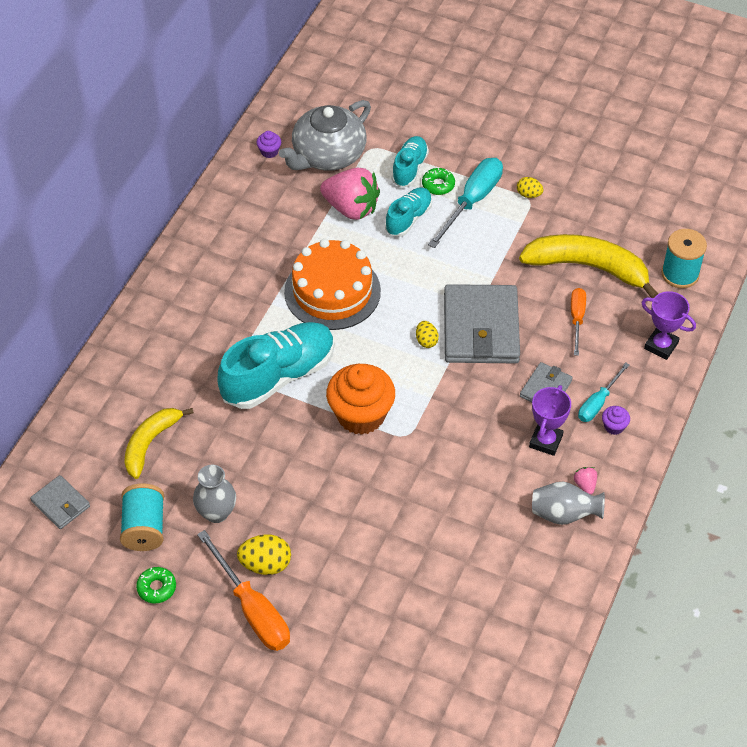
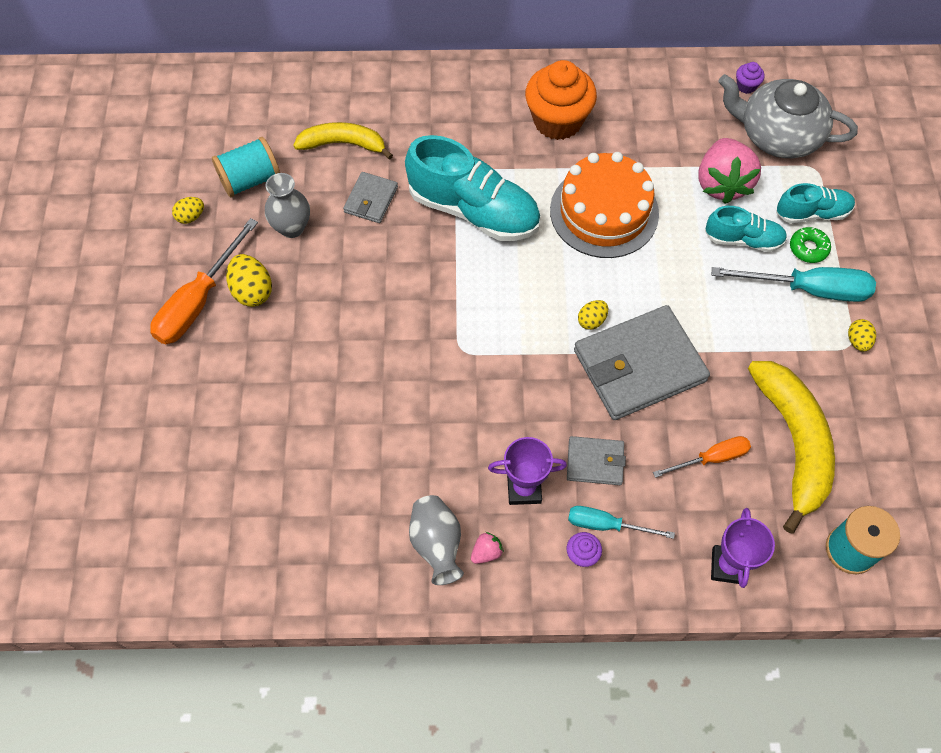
camera: 65 degrees right, 10 degrees up
(60, 504) = (247, 109): grey wallet -> grey wallet (371, 199)
(156, 588) = (191, 217): green donut -> yellow egg
(361, 415) = (465, 299): orange cupcake -> orange cupcake (557, 121)

